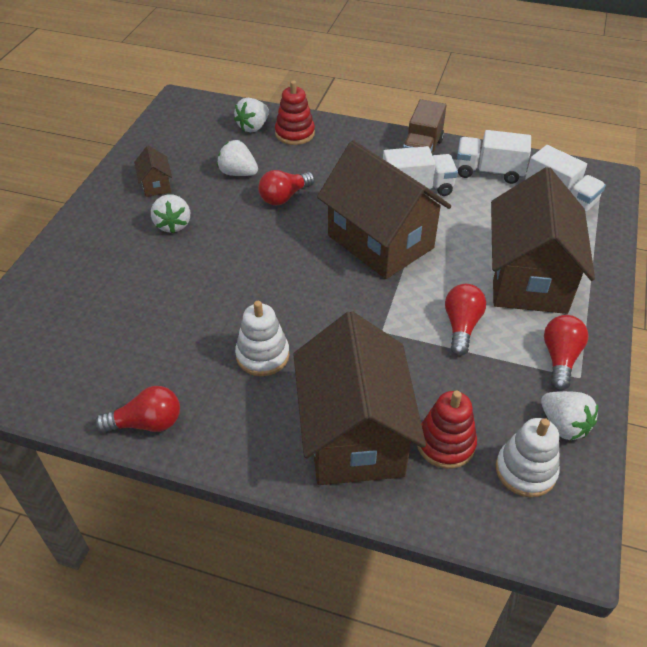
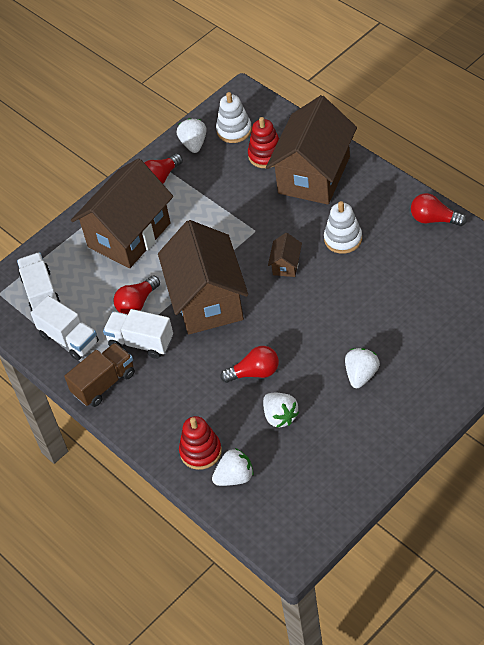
camera: 145 degrees left, 5 degrees up
(156, 185) = (360, 428): brown house -> brown house (286, 265)
(461, 326) = (202, 217): red light bulb -> red light bulb (137, 303)

